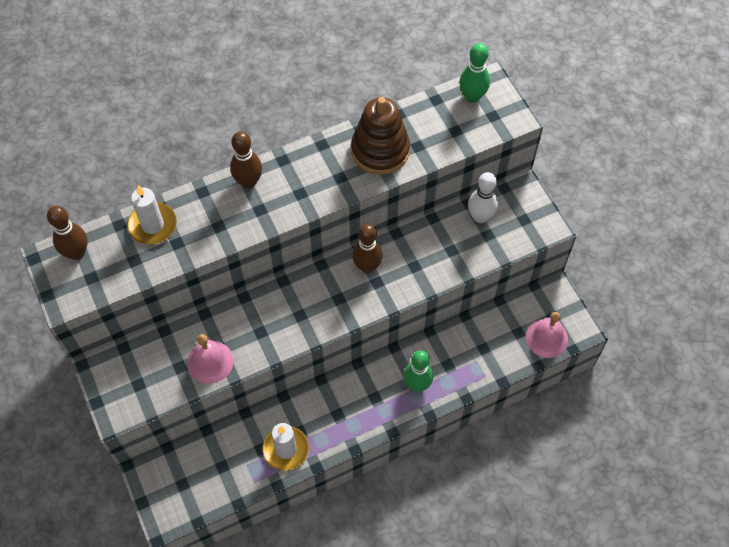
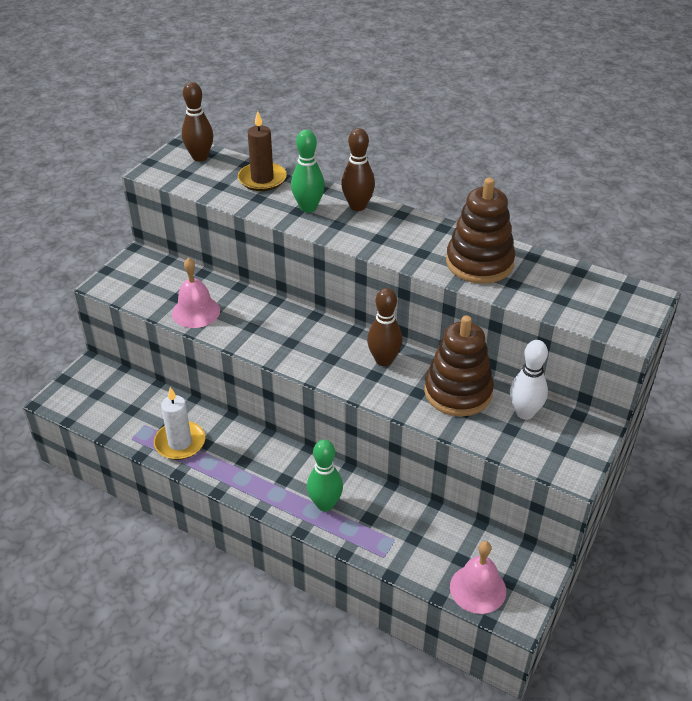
camera: 55 degrees right, 20 degrees down
(153, 225) = (262, 179): white candle -> brown candle
(433, 242) = (458, 392): none -> brown stacking toy
(472, 97) = (614, 292): green bowling pin -> green bowling pin (308, 208)

